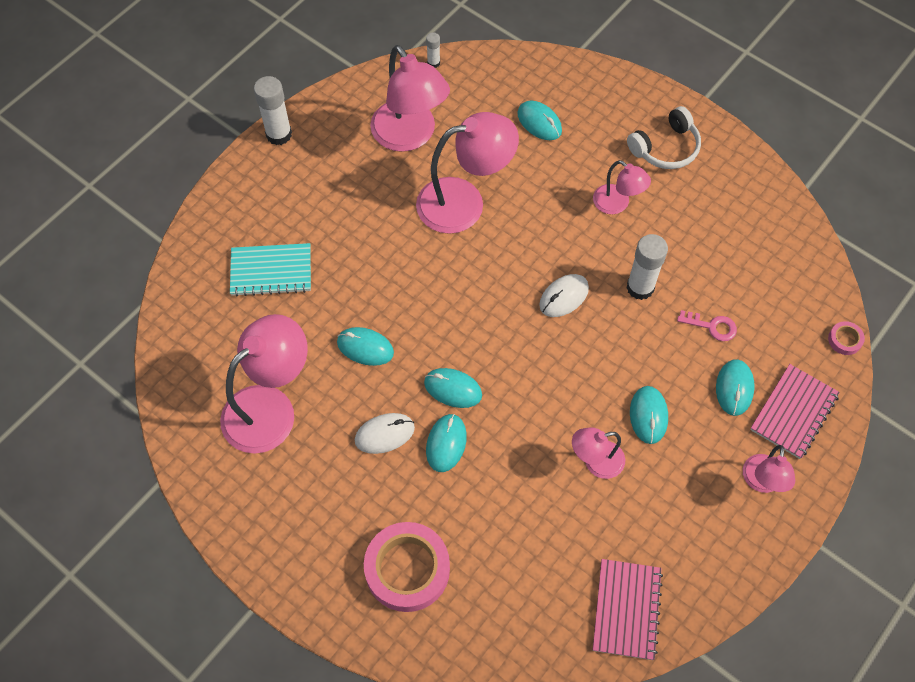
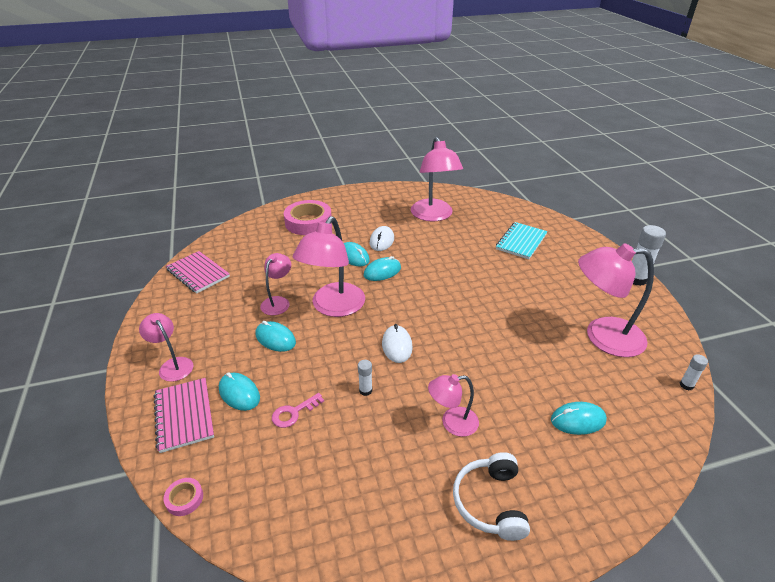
camera: 125 degrees right, 25 degrees down
(365, 348) = (440, 253): turquoise mouse -> none
(464, 202) = (518, 336): pink lamp -> pink lamp (333, 307)
(640, 287) = (365, 390): white glue stick -> white glue stick, size x0.52

